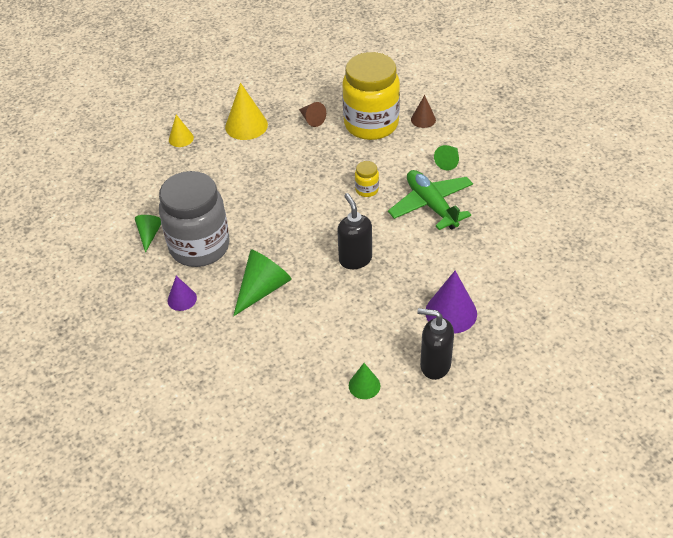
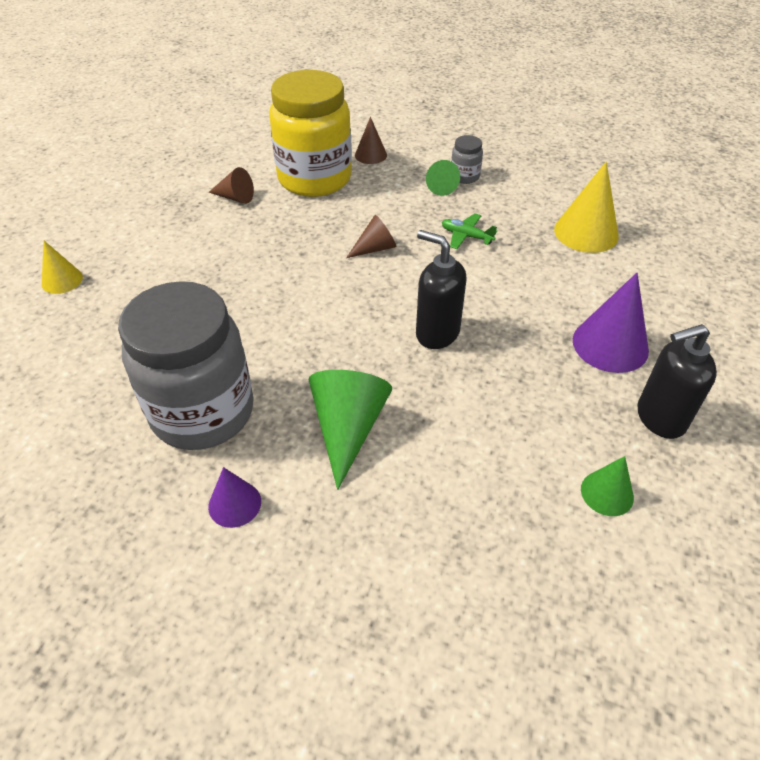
camera: 35 degrees left, 0 degrees up
(149, 234) = (105, 430): green cone -> none
(246, 125) = (150, 232): yellow cone -> yellow cone (586, 232)
(367, 190) = (375, 248): yellow jar -> brown cone
(431, 205) = (466, 236): green plane -> green plane, size x0.48
(472, 161) = (464, 176): none -> grey jar

